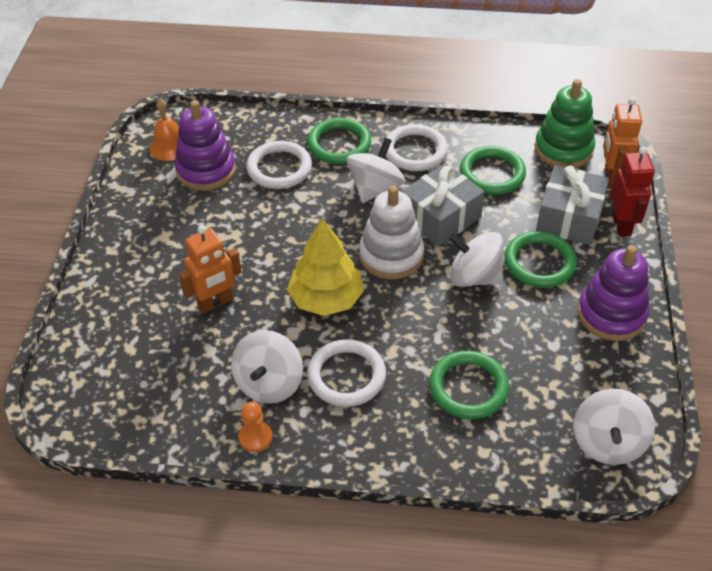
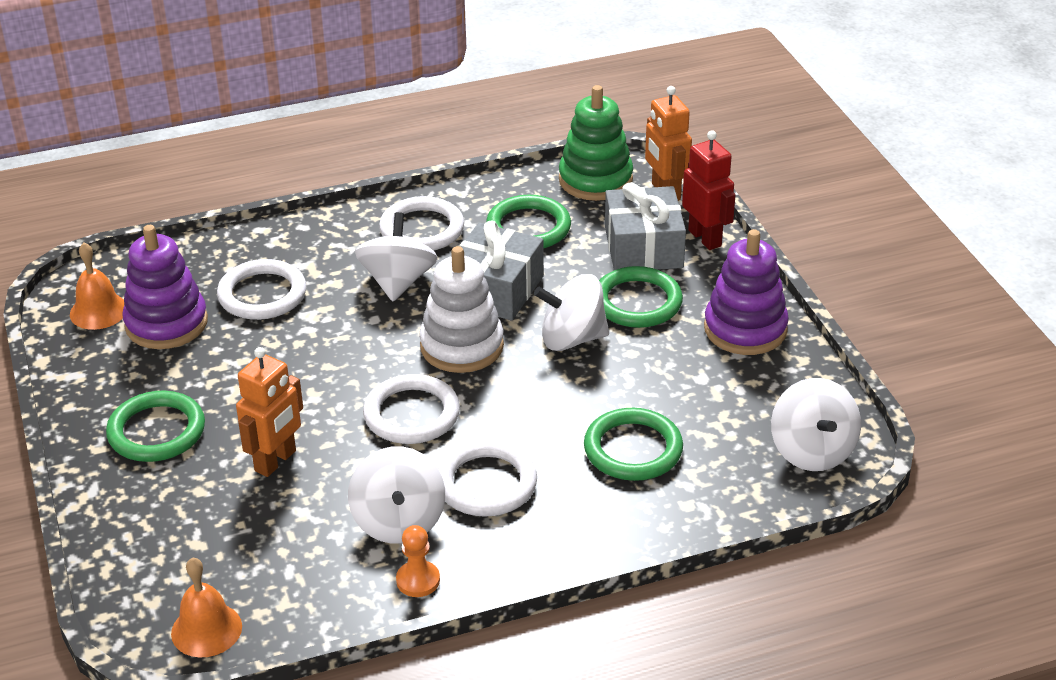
camera: 25 degrees left, 10 degrees down
(98, 418) = (206, 629): none -> orange bell
(326, 299) = (411, 414): yellow tree -> white ring
(339, 144) = (322, 248): green ring -> green ring (156, 431)

